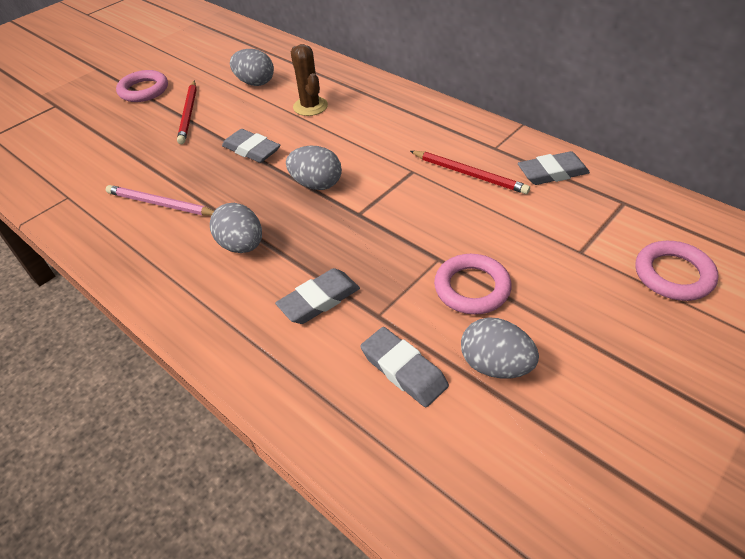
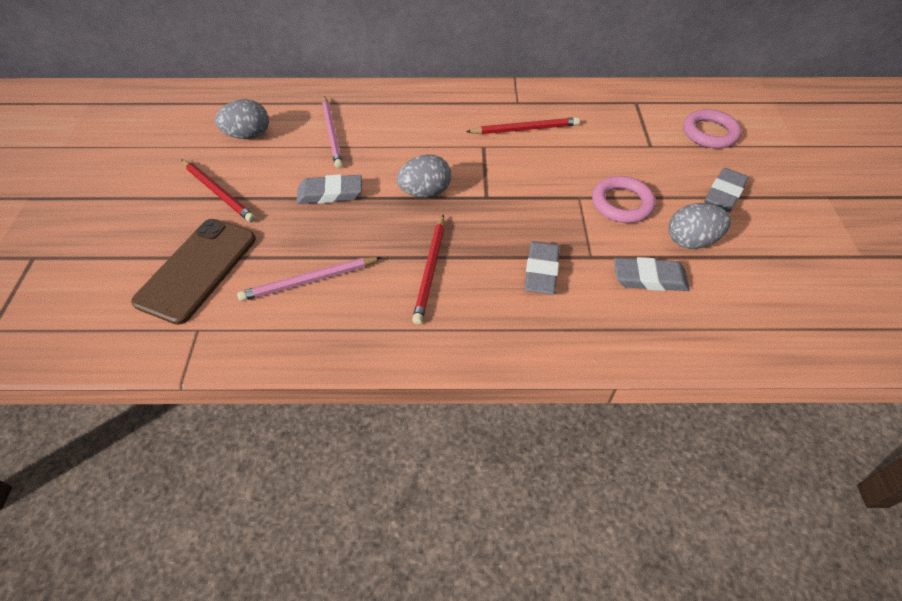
camera: 45 degrees left, 5 degrees up
(114, 158) = (197, 270): none -> brown phone
(144, 90) = (129, 193): pink ring -> none
(242, 245) = (430, 270): grey egg -> red pencil
(310, 106) = (332, 134): brown cactus -> pink pencil
(552, 173) = (574, 103): grey eraser -> grey eraser (724, 194)

